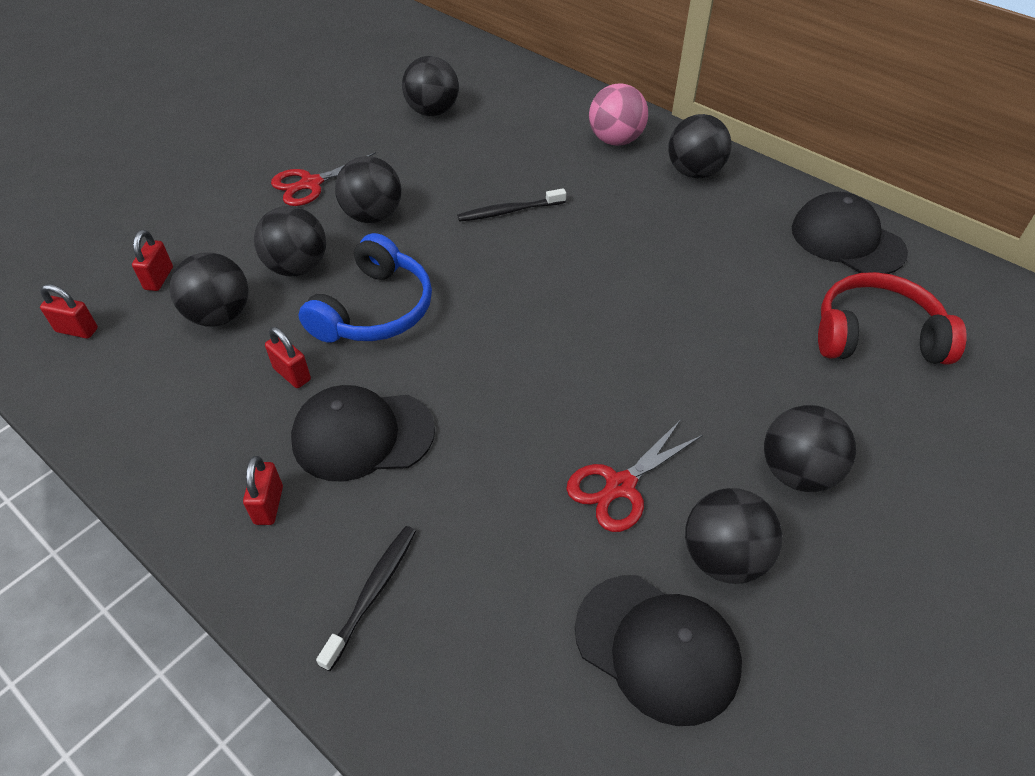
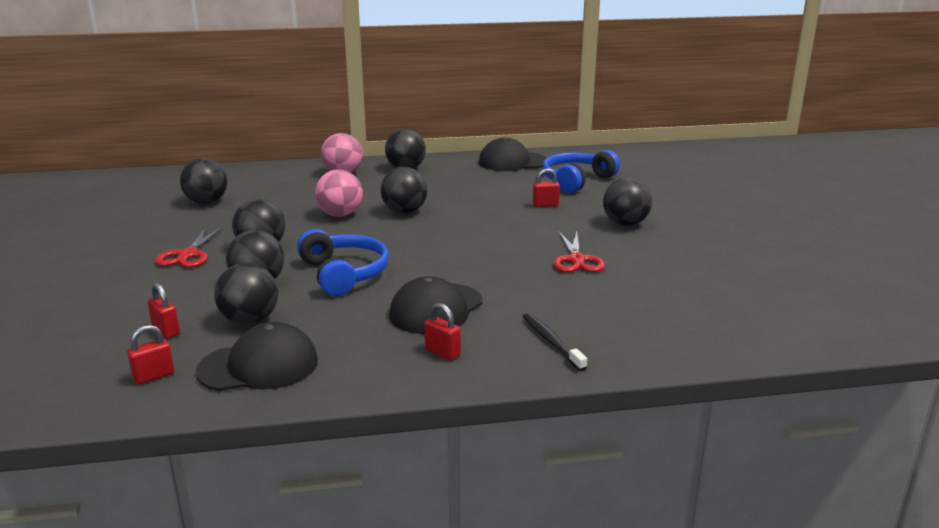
camera: 50 degrees left, 25 degrees down
(292, 374) = (349, 314): red padlock -> red padlock (545, 205)
(509, 211) = (340, 215): black toothbrush -> pink ball
(657, 648) = (676, 286): black cap -> black cap (259, 366)
(723, 557) = (648, 255): black ball -> black ball (404, 211)
(876, 335) = (576, 180): red headphones -> blue headphones

